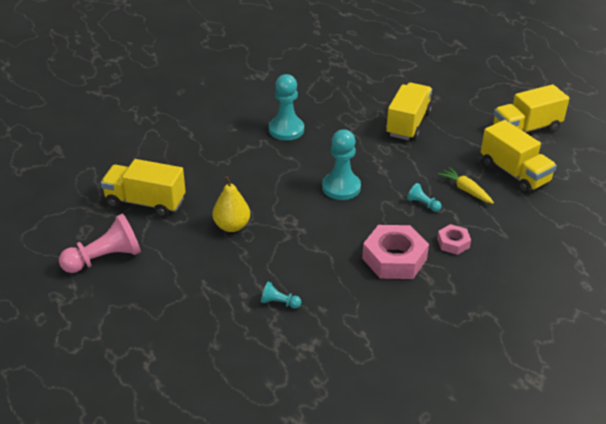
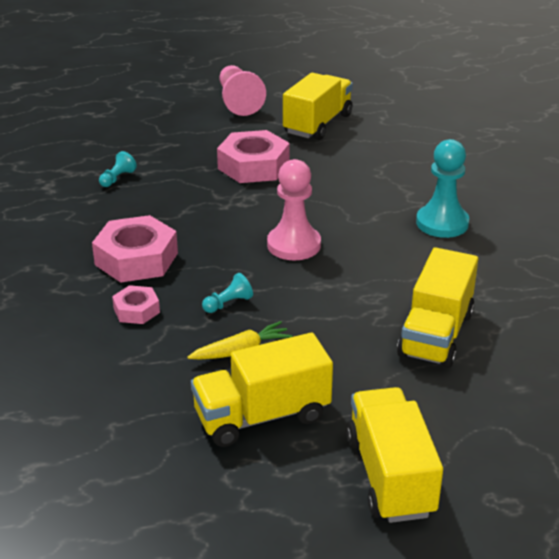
camera: 105 degrees right, 5 degrees down
(232, 226) = (253, 166): yellow pear -> pink nut
(341, 187) = (294, 245): turquoise pawn -> pink pawn
(408, 124) = (436, 334): yellow truck -> yellow truck turned 75 degrees clockwise

